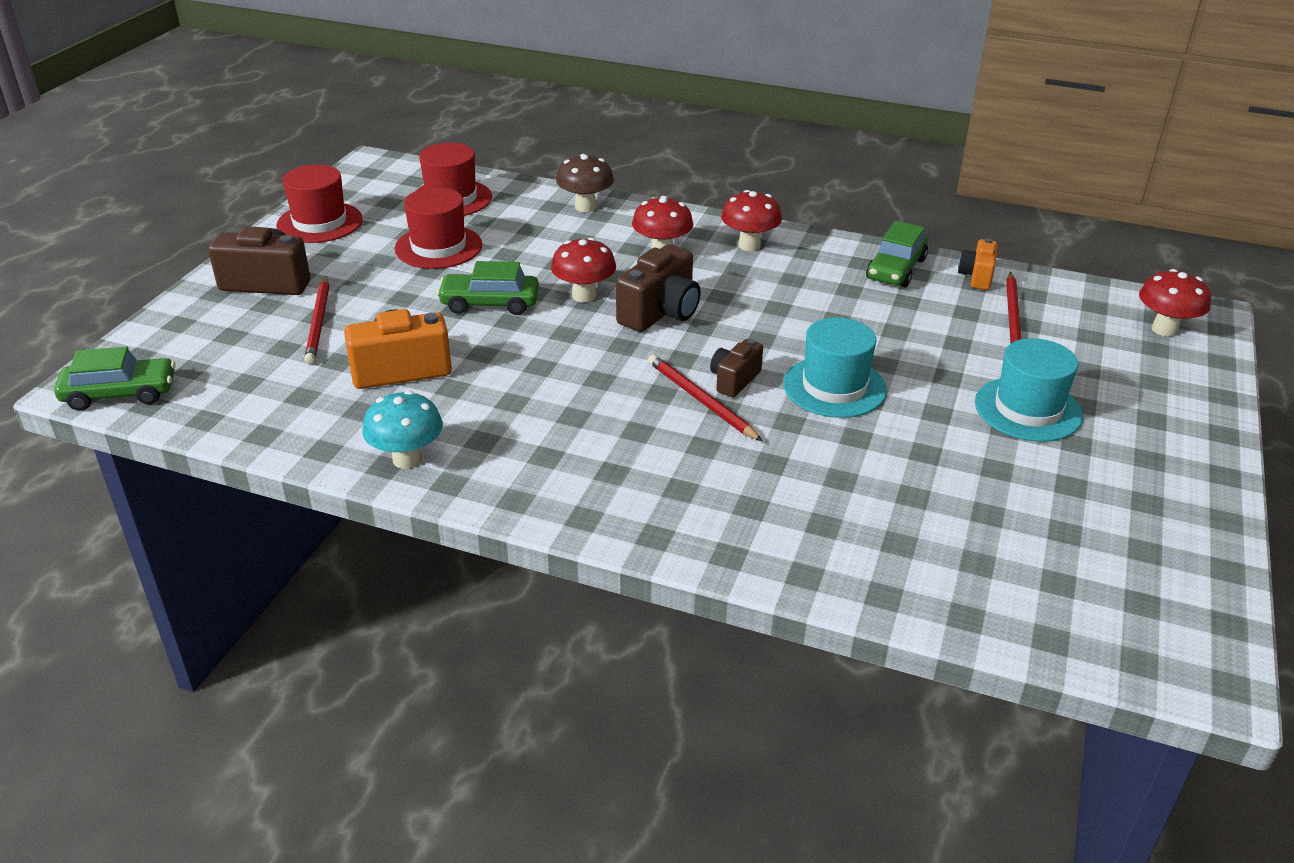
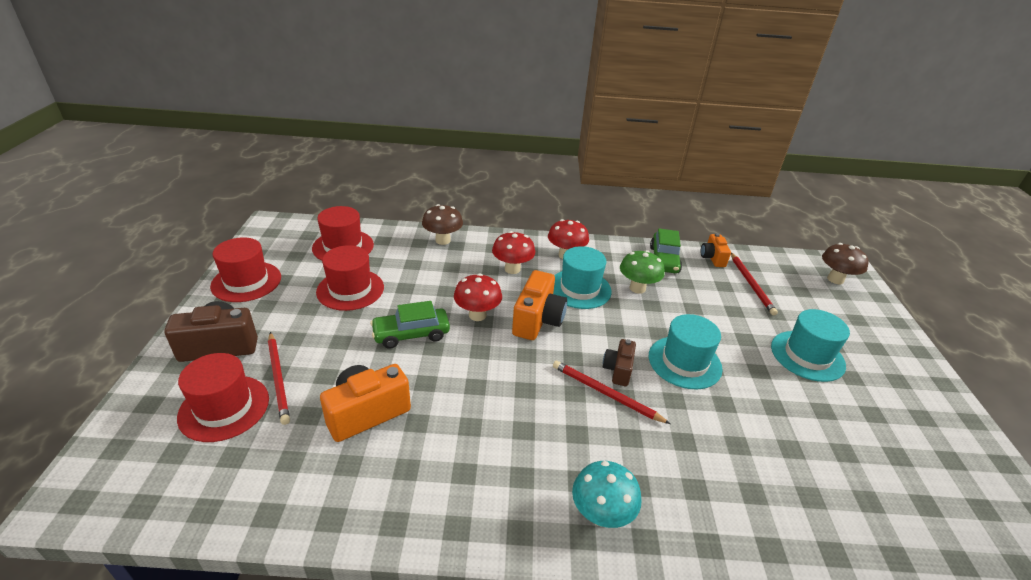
camera: 20 degrees left, 0 degrees up
(120, 394) = (109, 499): green car -> none
(252, 339) = (224, 408): none -> red hat
(407, 459) = (410, 510): turquoise mushroom -> turquoise mushroom (601, 514)
(660, 313) = (537, 320): brown camera -> orange camera
(743, 286) = (579, 289): none -> turquoise hat
(828, 297) = (637, 288): none -> green mushroom
(1164, 329) = (835, 279): red mushroom -> brown mushroom

